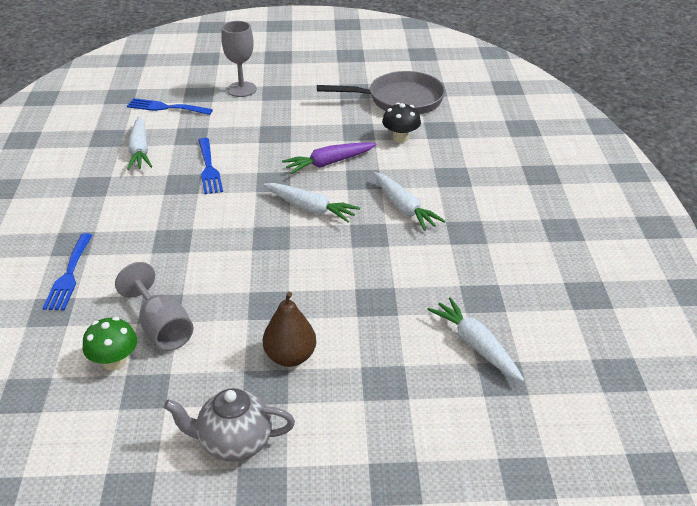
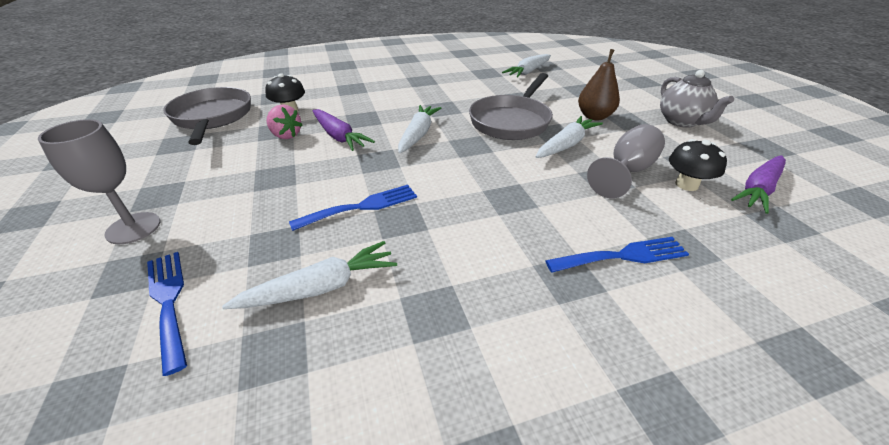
camera: 105 degrees left, 0 degrees up
(70, 414) = (758, 189): none -> purple carrot
(114, 361) = (686, 184): green mushroom -> black mushroom
(165, 107) = (168, 301): blue fork -> blue fork turned 150 degrees clockwise
(310, 279) = (511, 121): none -> grey pan
(345, 136) = (286, 135): none -> pink strawberry
(404, 208) = (401, 100): white carrot -> white carrot (566, 145)

